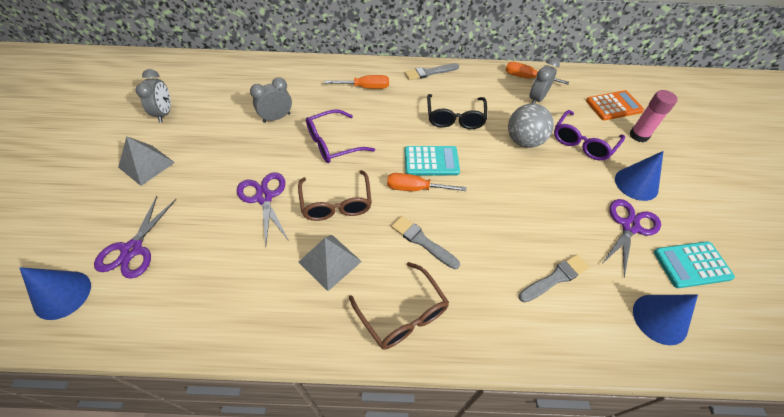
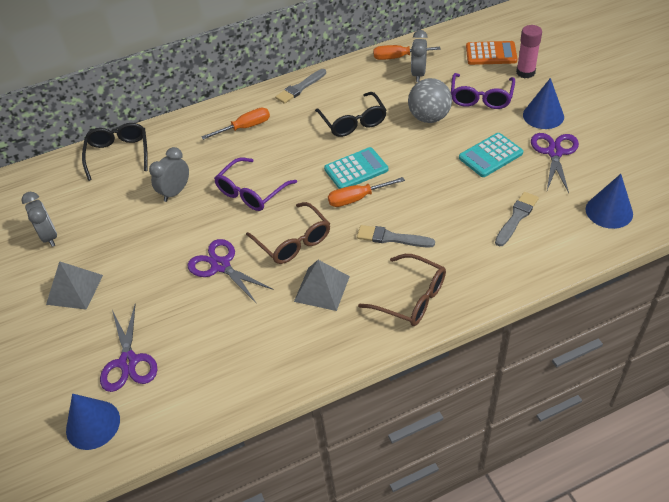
camera: 20 degrees left, 5 degrees down
(260, 70) = (118, 154): none -> black glasses
(613, 106) = (491, 54): orange calculator -> orange calculator turned 45 degrees clockwise
(691, 265) = (615, 161): turquoise calculator -> turquoise calculator (490, 155)

